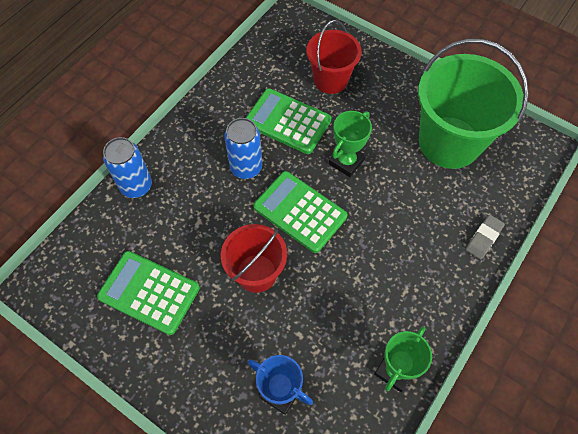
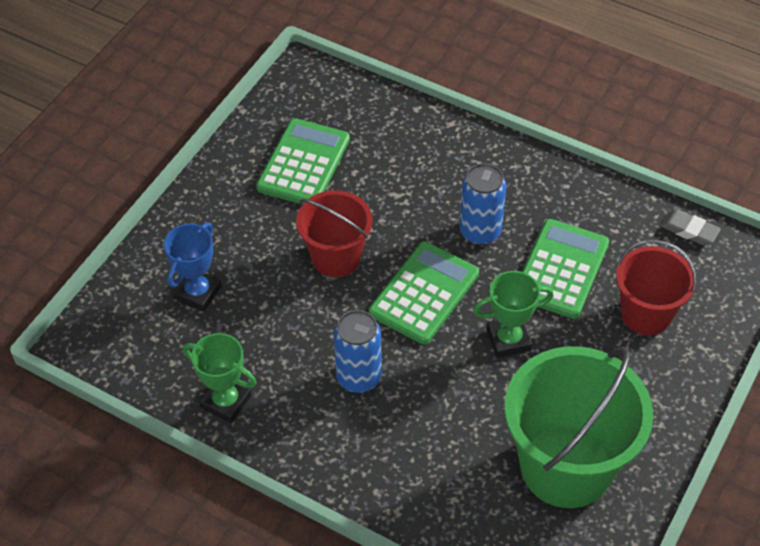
camera: 85 degrees right, 10 degrees down
(136, 186) = (436, 130): blue can -> blue can (358, 377)
(346, 162) = (508, 340): green trophy -> green trophy turned 45 degrees counterclockwise
(483, 238) = (412, 506): grey eraser -> grey eraser (689, 230)

